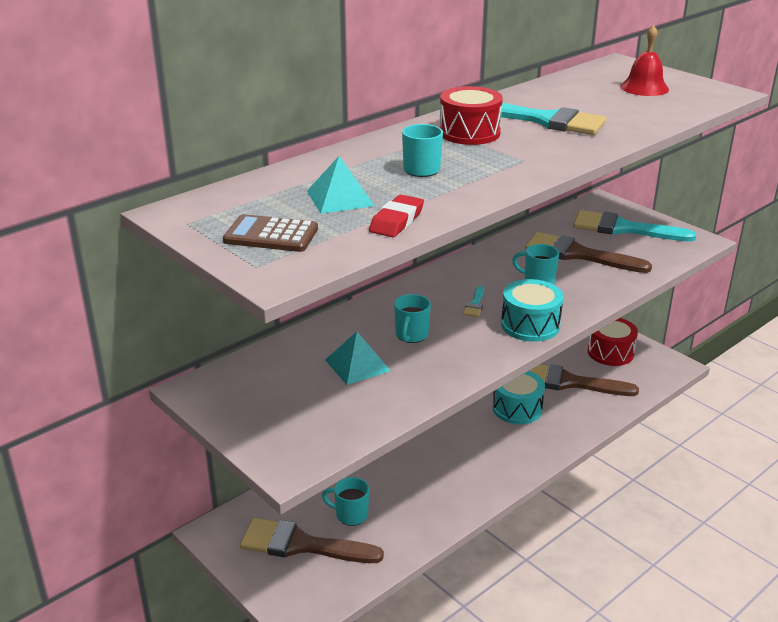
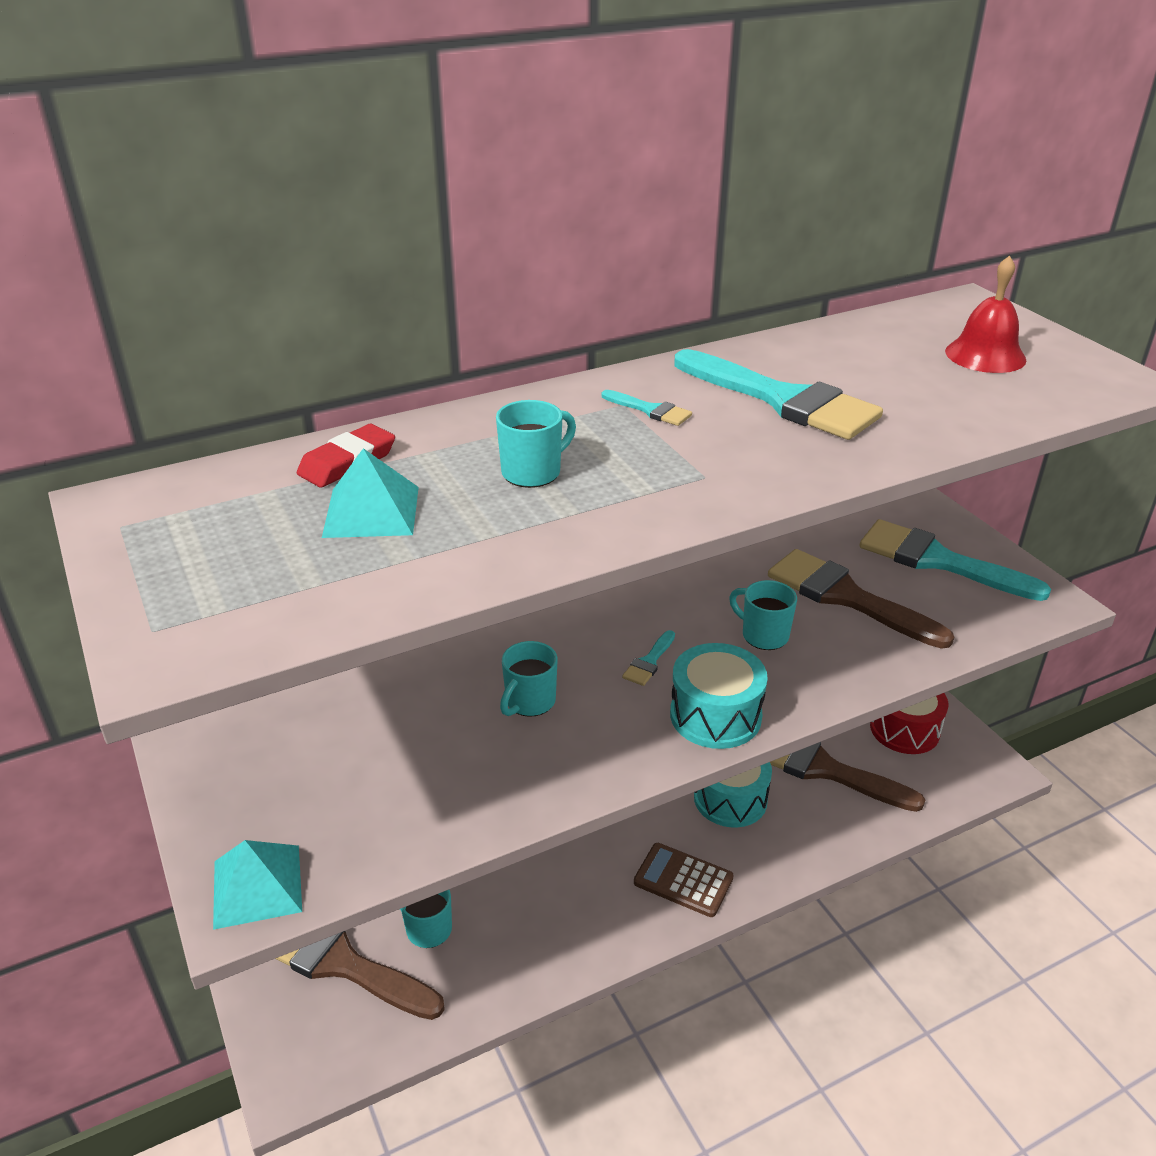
camera: 15 degrees right, 5 degrees up
(271, 235) = (219, 570): brown calculator -> brown calculator (683, 880)
(357, 365) = (427, 741): turquoise pyramid -> turquoise pyramid (257, 886)
(396, 221) = (425, 571): red eraser -> red eraser (347, 462)
(469, 133) = (650, 410): red drum -> turquoise brush

